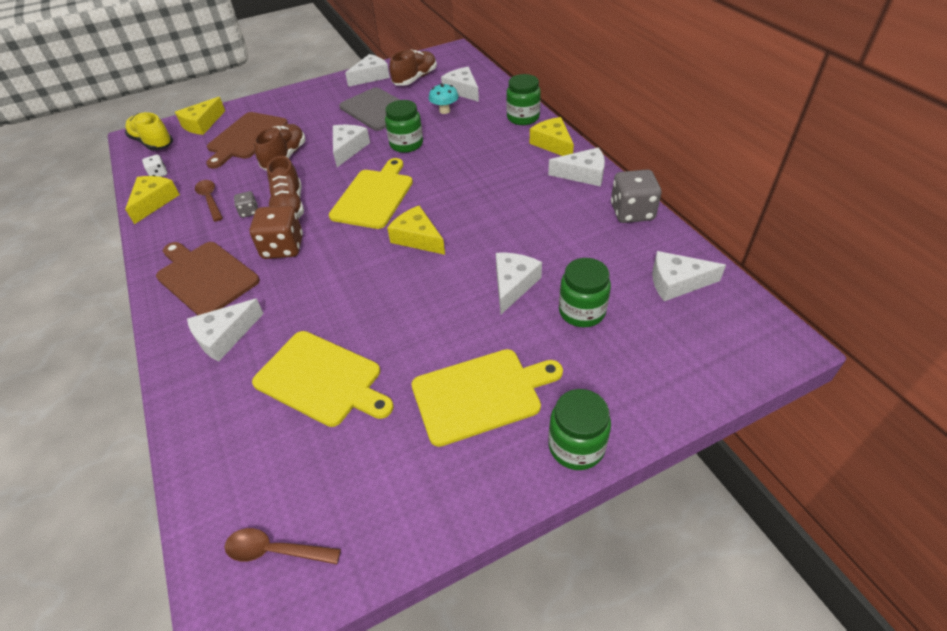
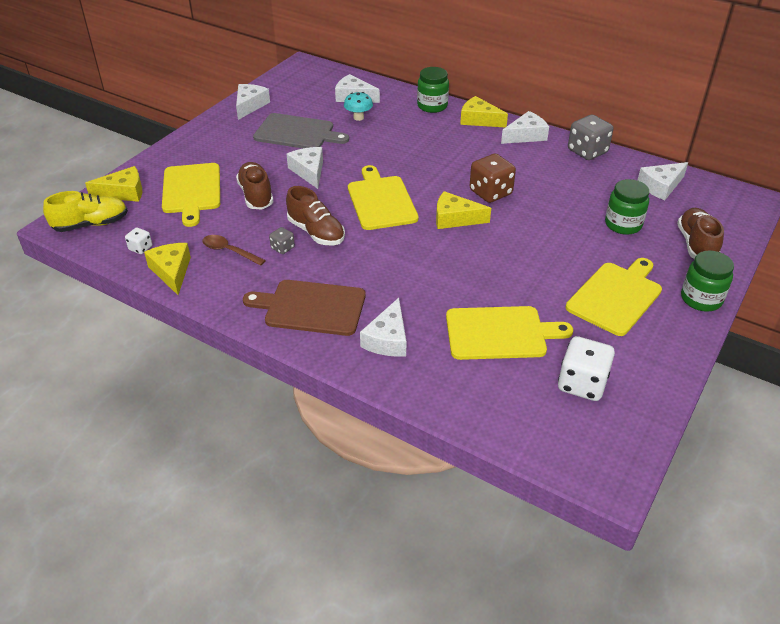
camera: 35 degrees left, 5 degrees down
(153, 143) = (91, 224): yellow shoe -> yellow shoe turned 150 degrees clockwise
(202, 124) = (123, 192): yellow cheese -> yellow cheese turned 105 degrees counterclockwise
(246, 137) = (191, 191): brown cutting board -> yellow cutting board
(275, 550) = (593, 434): brown spoon -> none
(283, 247) = (352, 263): brown dice -> brown dice (490, 192)
(332, 481) = (582, 384): none -> white dice
(406, 144) = (358, 153): green jar -> none
(415, 79) = (297, 97): brown shoe -> brown shoe (696, 245)
(513, 285) = (561, 225): white cheese -> none

